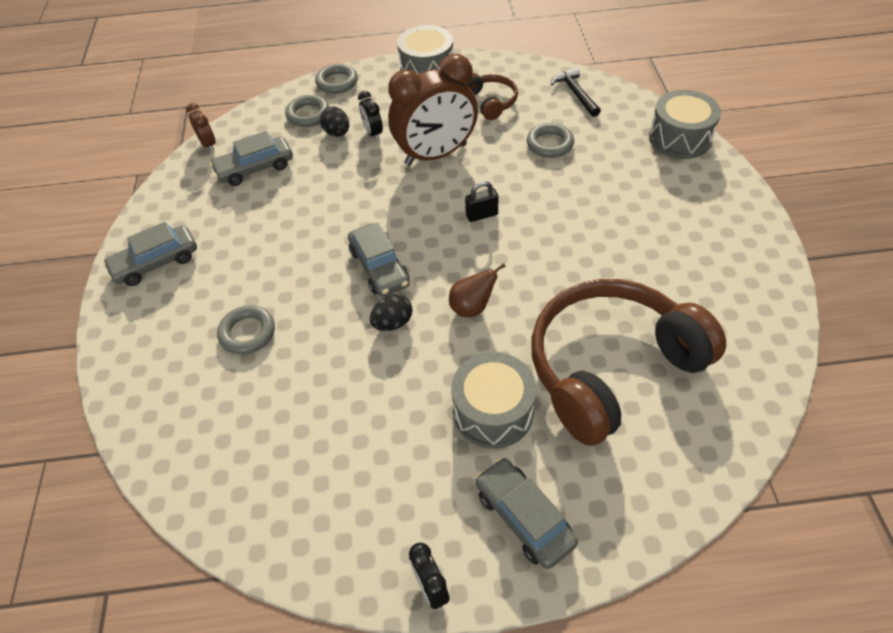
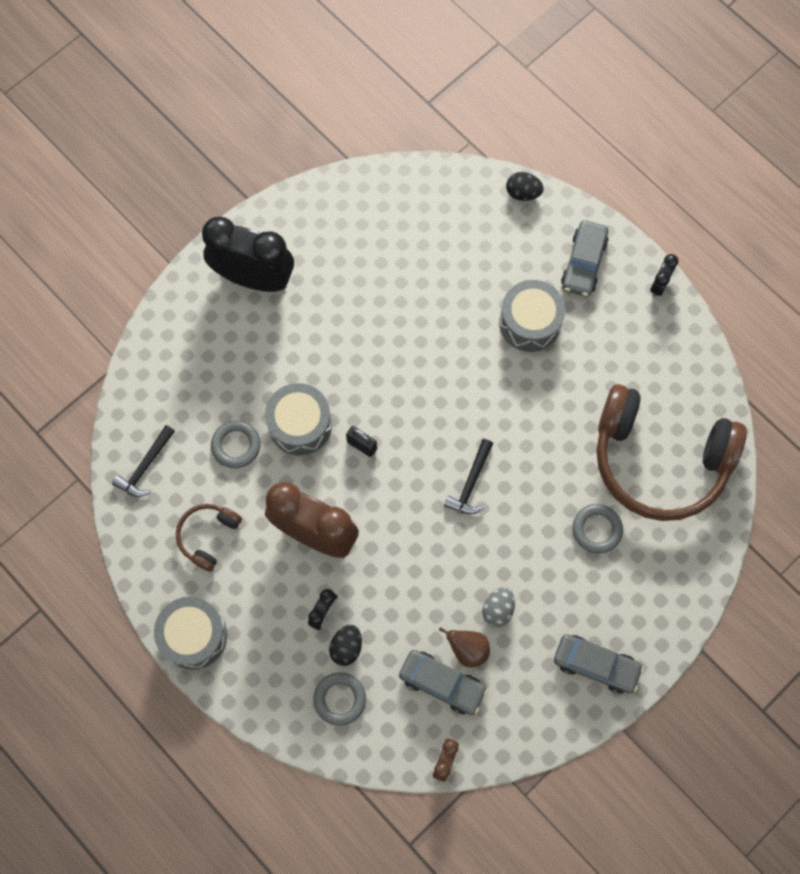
camera: 130 degrees left, 20 degrees up
(265, 227) = (498, 609): none -> grey egg
(337, 82) = (273, 713): grey ring -> none
(379, 267) = (471, 483): grey car -> black hammer
(393, 323) = (512, 434): black egg -> black egg (523, 193)
(472, 307) = (458, 390): brown pear -> brown pear (467, 649)
(611, 367) = (442, 273): brown headphones -> brown headphones (659, 460)
(679, 138) = (158, 344): grey drum -> grey drum (300, 425)
(706, 221) = (254, 278): none -> black clock

